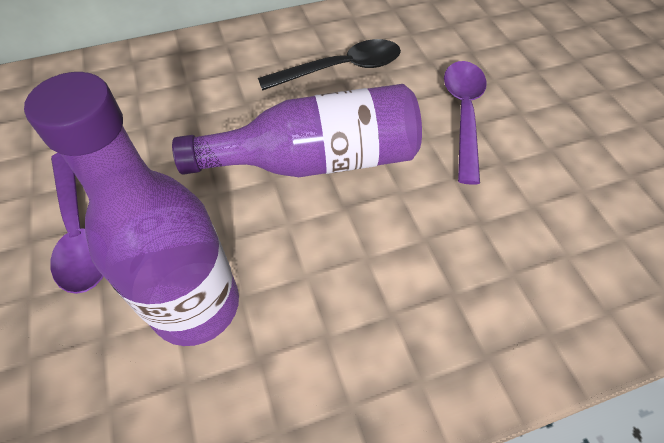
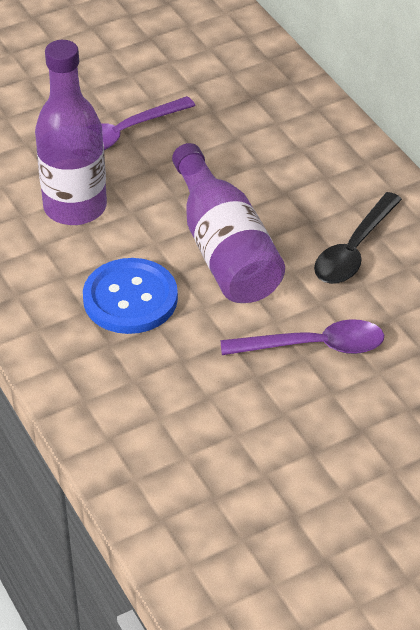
camera: 80 degrees right, 10 degrees down
(341, 69) = (354, 250): black spoon -> black spoon turned 60 degrees clockwise
(379, 260) = (130, 299): none -> blue button

